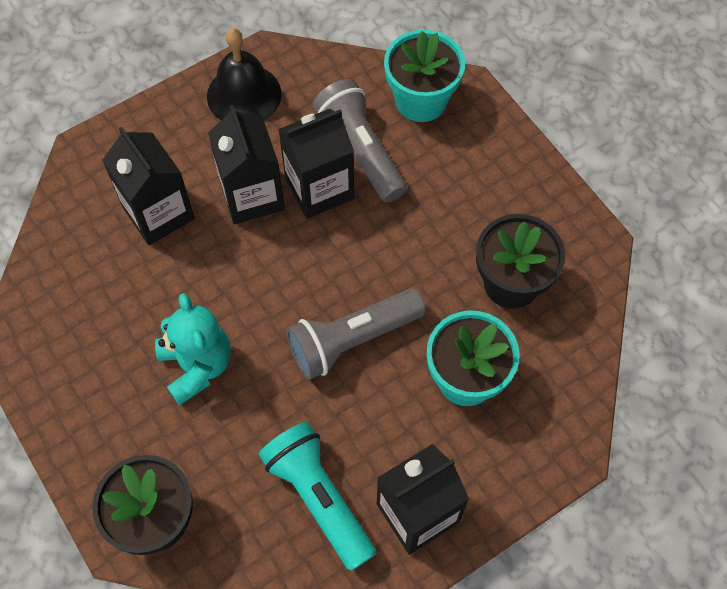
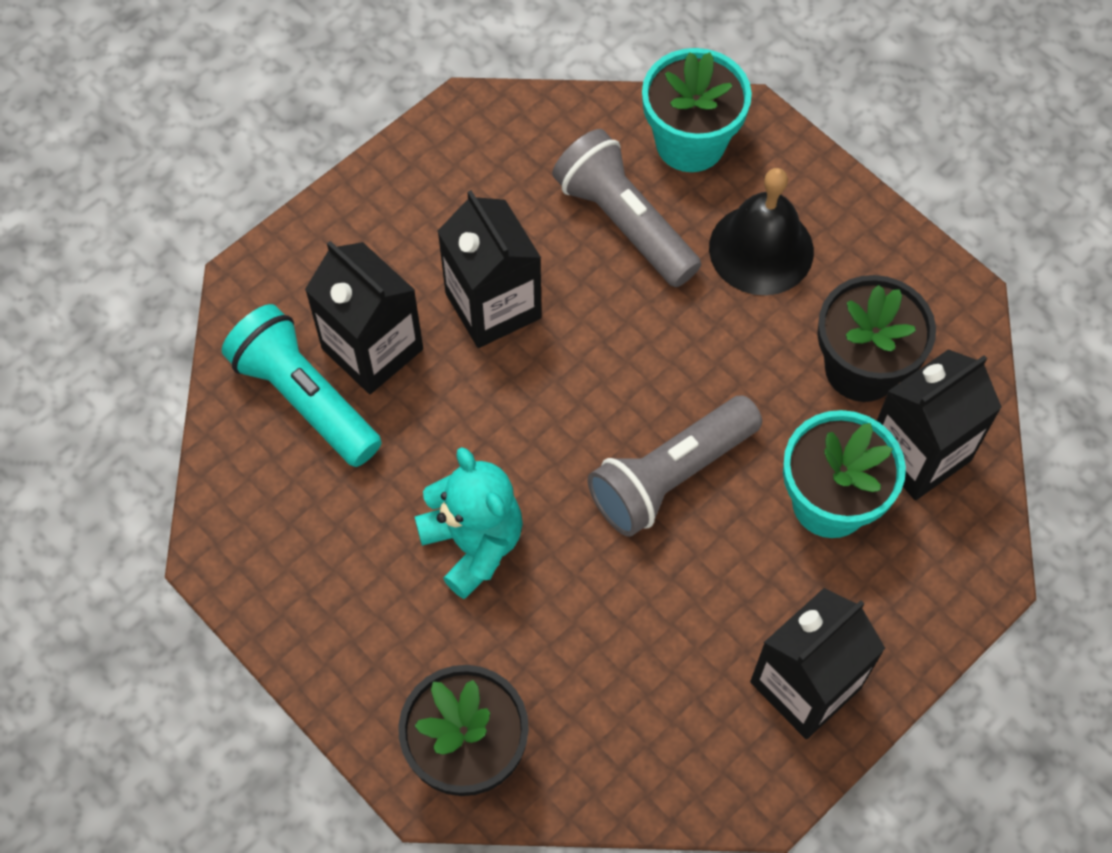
camera: 10 degrees left, 0 degrees up
(244, 95) = (450, 170): black bell -> black bell (761, 249)
(318, 498) = (673, 687): turquoise flashlight -> turquoise flashlight (305, 398)
(319, 188) = (581, 282): black carton -> black carton (918, 453)

